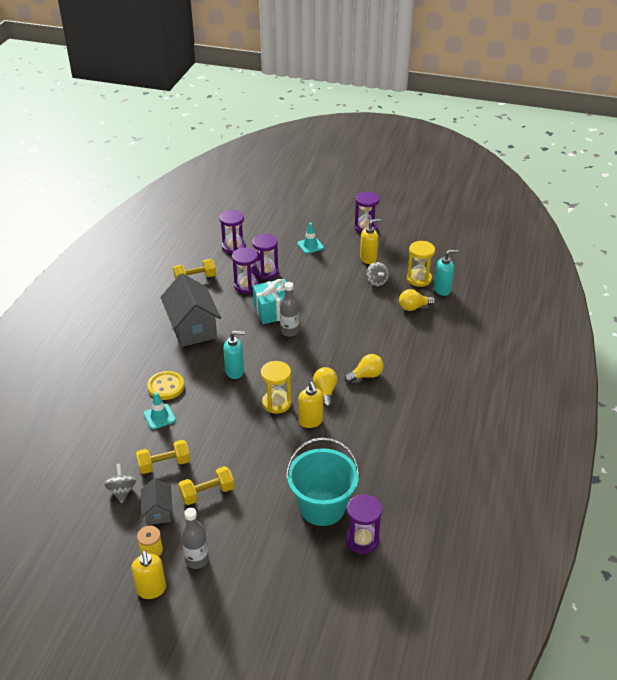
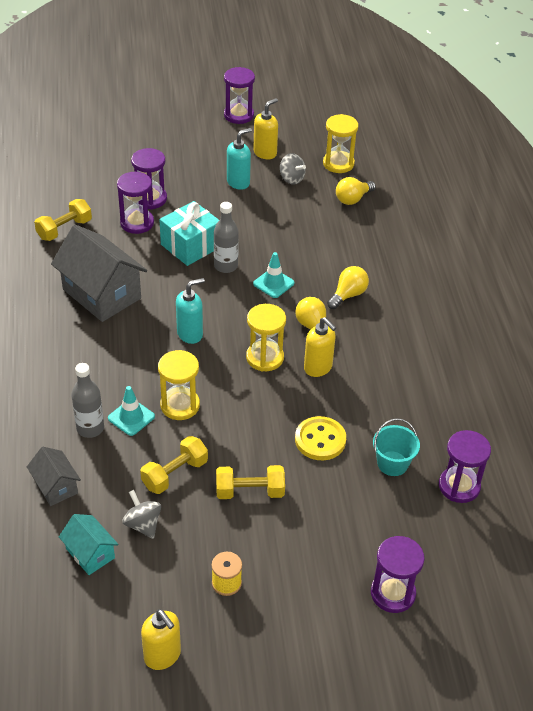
camera: 25 degrees left, 5 degrees up
(76, 499) = (90, 553): none -> turquoise house
(151, 590) = (256, 629): yellow soap dispenser -> yellow soap dispenser (162, 656)
(158, 511) = (204, 533): grey house -> grey house (56, 486)
(166, 387) = (115, 377): yellow button -> yellow button (320, 440)
(197, 418) = (180, 405): none -> yellow hourglass
(197, 560) = (288, 574): grey bottle -> grey bottle (90, 428)
(207, 493) = (250, 491): yellow dumbbell -> yellow dumbbell turned 45 degrees clockwise
(233, 247) = (89, 177): purple hourglass -> purple hourglass (393, 593)
(310, 245) = (185, 153): turquoise traffic cone -> turquoise traffic cone (273, 283)
(322, 507) = (392, 463): turquoise bucket -> turquoise bucket, size x0.54
(442, 290) = (372, 170): turquoise soap dispenser -> turquoise soap dispenser (238, 182)

